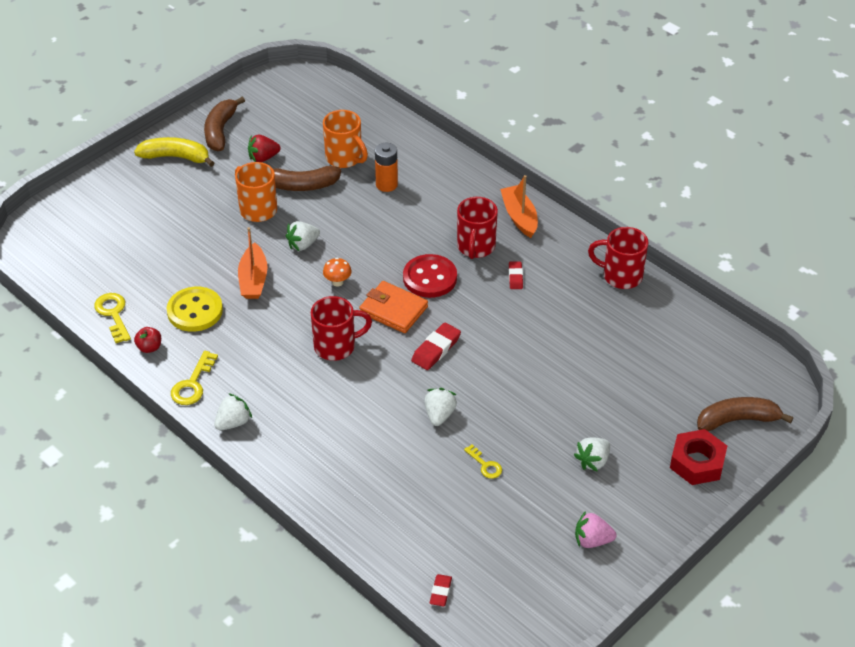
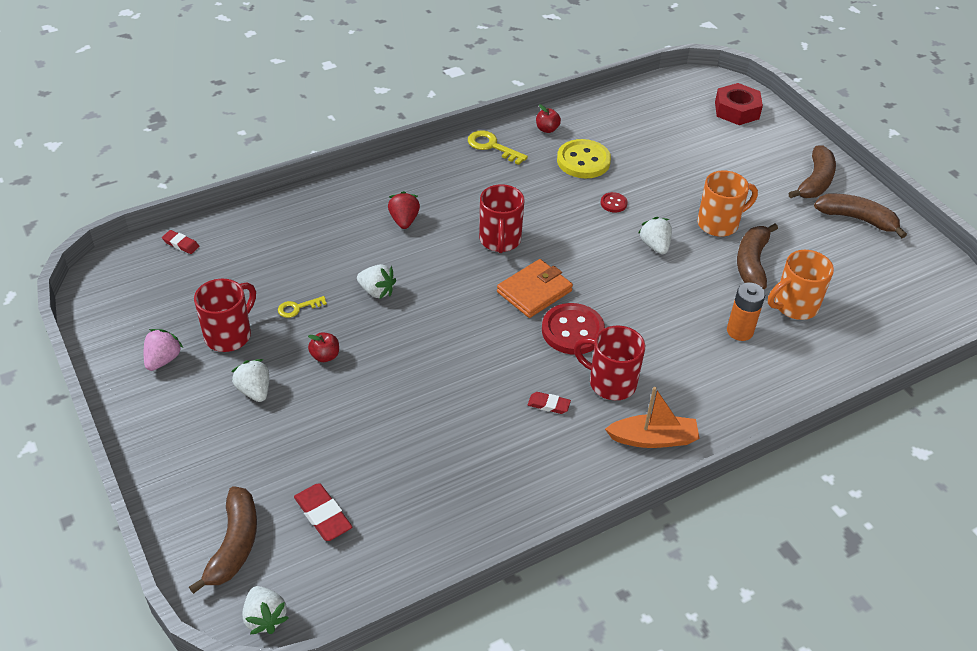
camera: 105 degrees right, 0 degrees up
(113, 314) = (596, 115): yellow key -> none
(176, 157) = (815, 181): yellow banana -> brown banana
(233, 422) = (435, 162): white strawberry -> white strawberry (265, 618)
(253, 279) = (613, 203): orange boat -> red button
(263, 158) = (804, 242): red strawberry -> red strawberry (404, 220)
(337, 282) = (590, 259): orange mushroom -> none
(436, 349) = (465, 310): red eraser -> red eraser (323, 515)
(532, 427) = (325, 356): none -> red apple
(620, 276) = (515, 510): red mug -> red mug (229, 334)
(697, 462) = (200, 481): red nut -> red nut (736, 110)

